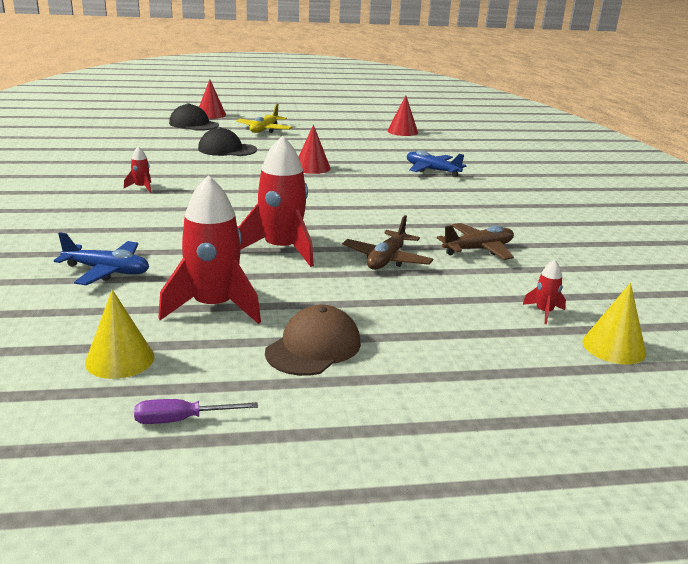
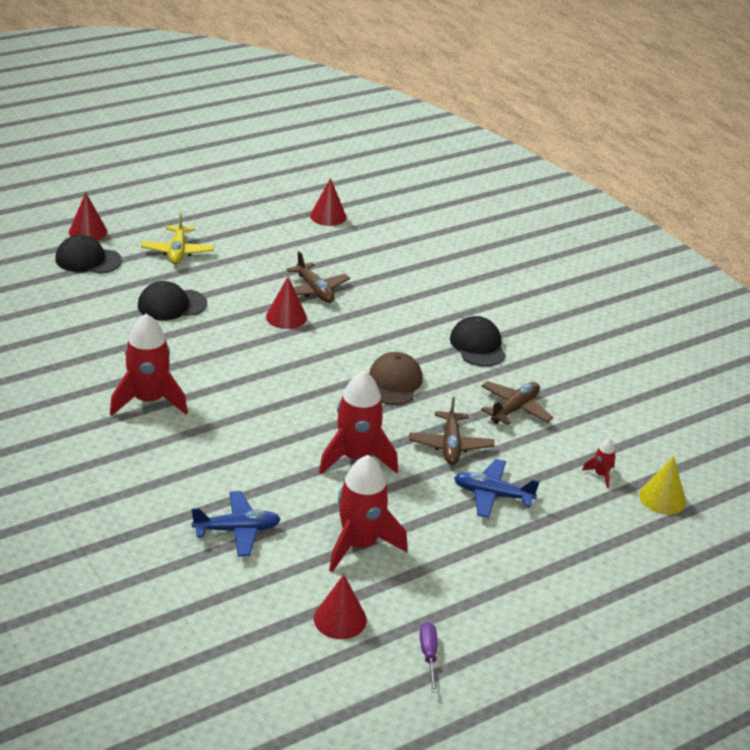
camera: 25 degrees left, 10 degrees up
(120, 359) = (340, 619): yellow cone -> red cone
(141, 187) = (148, 401): red rocket -> red rocket, size x2.27
(181, 420) = (428, 655): purple screwdriver -> purple screwdriver turned 120 degrees clockwise
(313, 347) = (464, 564): brown cap -> brown cap (394, 382)
(352, 159) = (314, 290): none -> brown plane
(432, 170) = (404, 290): blue plane -> blue plane (492, 495)
(473, 207) = (477, 345): none -> black cap

